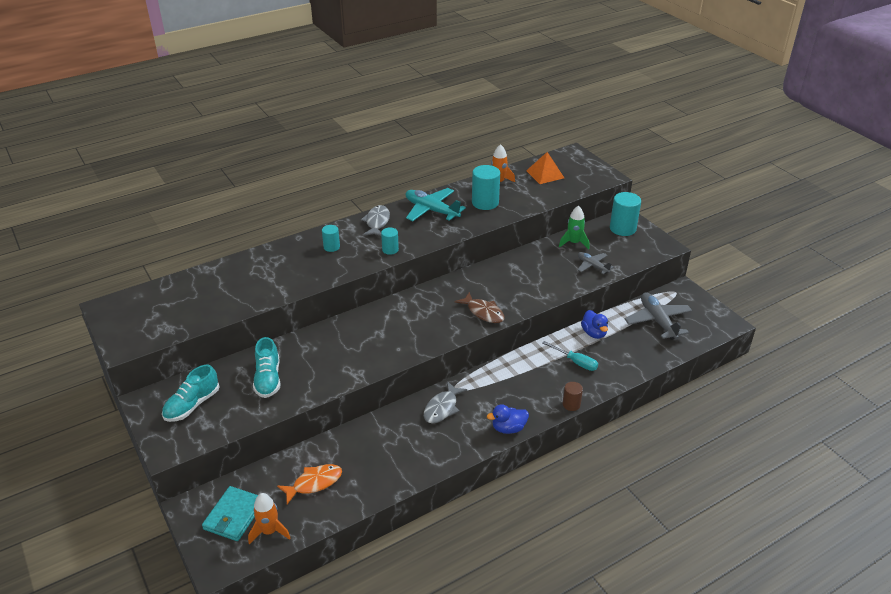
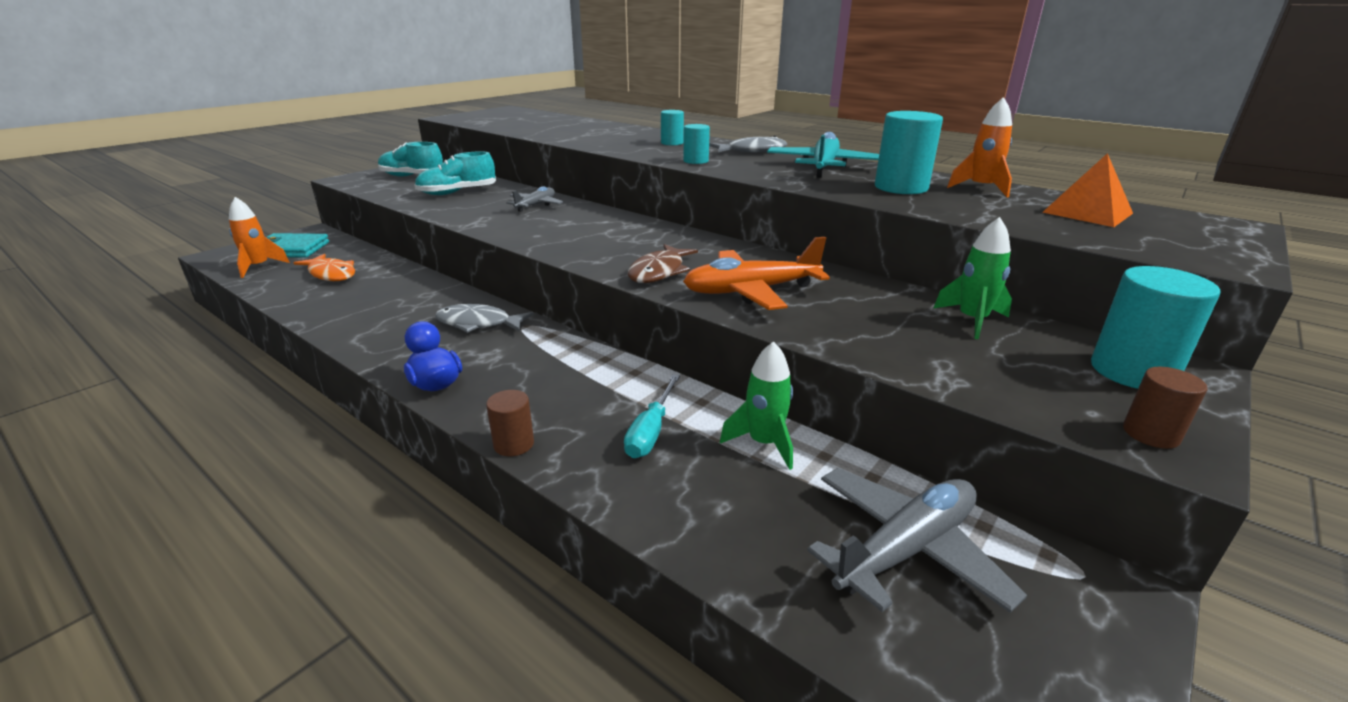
camera: 70 degrees right, 10 degrees down
(521, 290) = (751, 291): none -> orange plane
(592, 266) = (919, 350): grey plane -> grey plane (536, 205)
(594, 333) = (764, 443): blue duck -> green rocket
(657, 246) = (1150, 434): none -> brown cylinder

